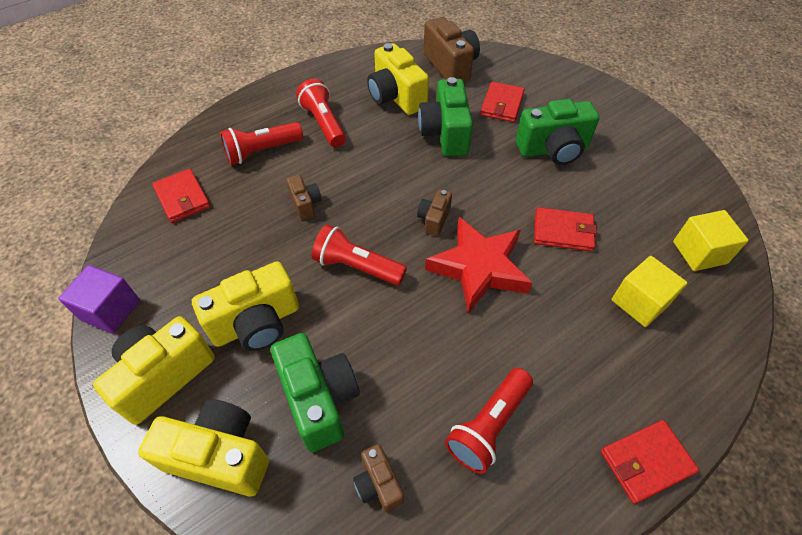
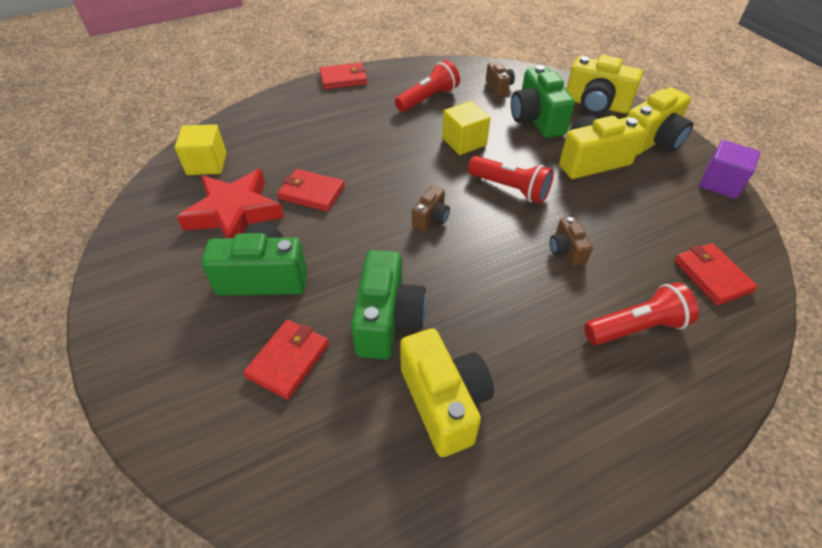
camera: 170 degrees left, 5 degrees down
(324, 123) = (557, 363): red flashlight -> none
(450, 66) = (332, 468): brown camera -> none
(479, 268) = (402, 175): red star -> red star (234, 212)
(640, 302) = (286, 140): yellow cube -> yellow cube (464, 142)

